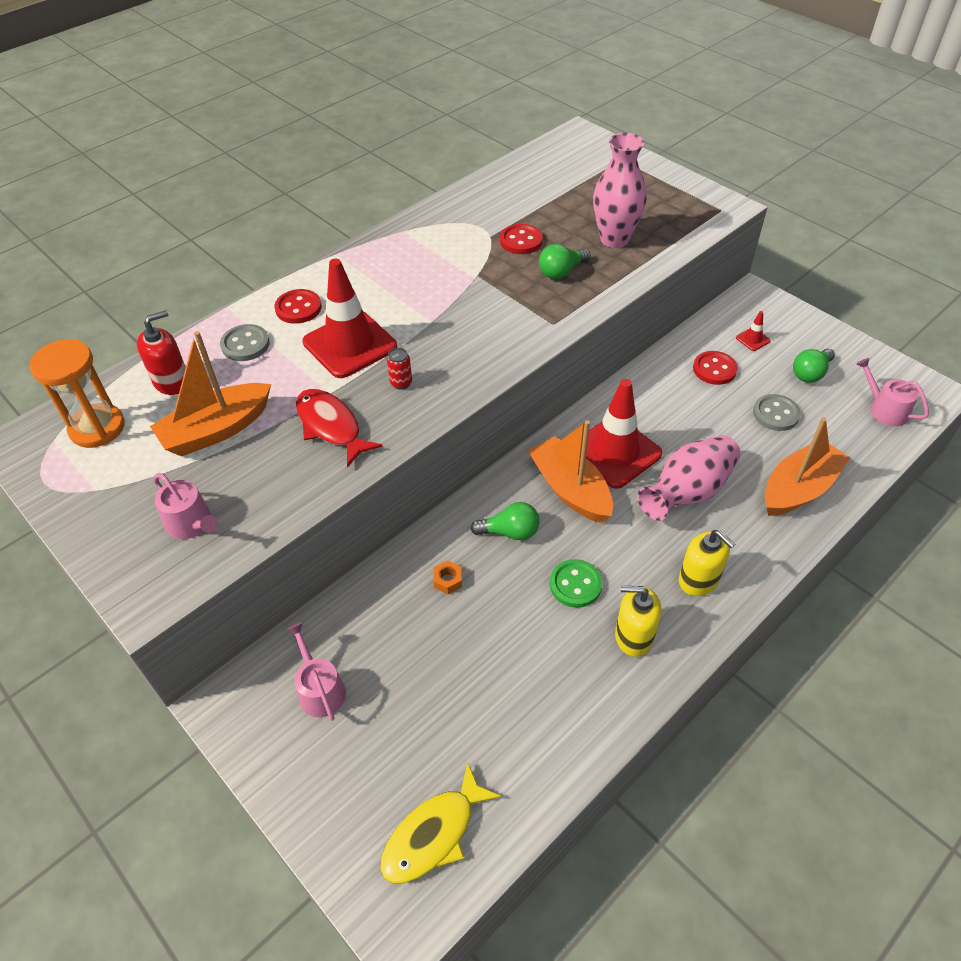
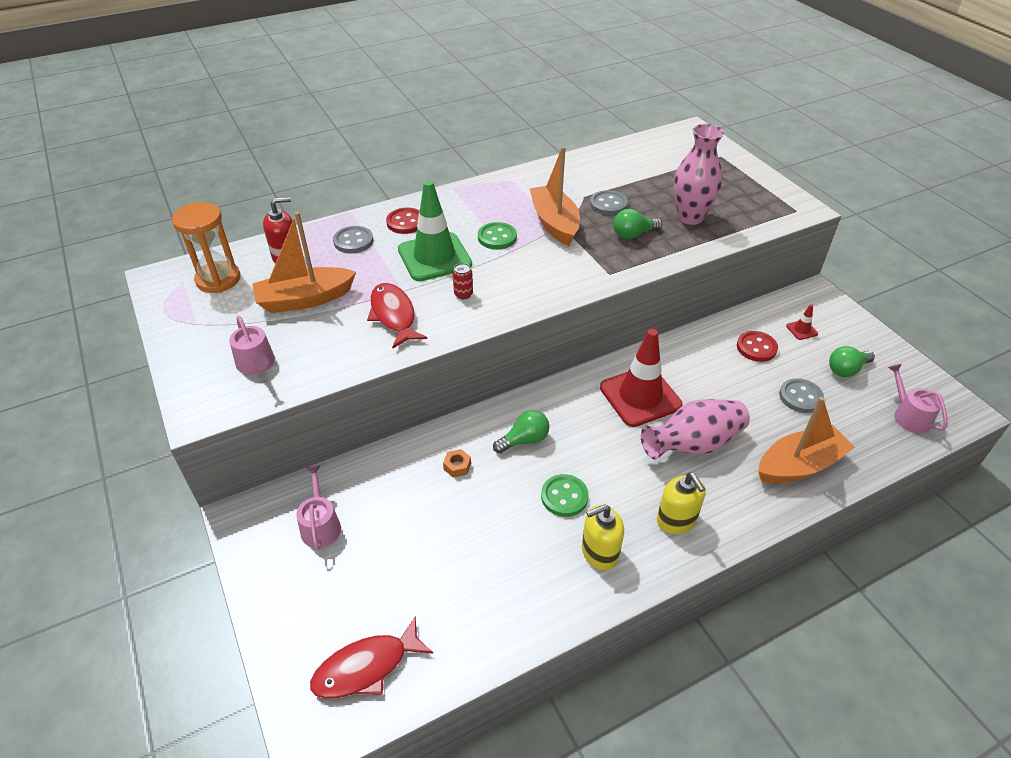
camera: 15 degrees right, 5 degrees down
(350, 344) = (434, 257): red traffic cone -> green traffic cone
(412, 305) = (497, 237): none -> green button
(434, 834) = (366, 667): yellow fish -> red fish
(510, 532) = (524, 440): green light bulb -> green light bulb turned 45 degrees counterclockwise
(521, 241) = (608, 204): red button -> grey button
(570, 489) = (589, 418): orange boat -> orange boat (554, 223)
(633, 636) = (599, 552): yellow soap dispenser -> yellow soap dispenser turned 45 degrees counterclockwise

